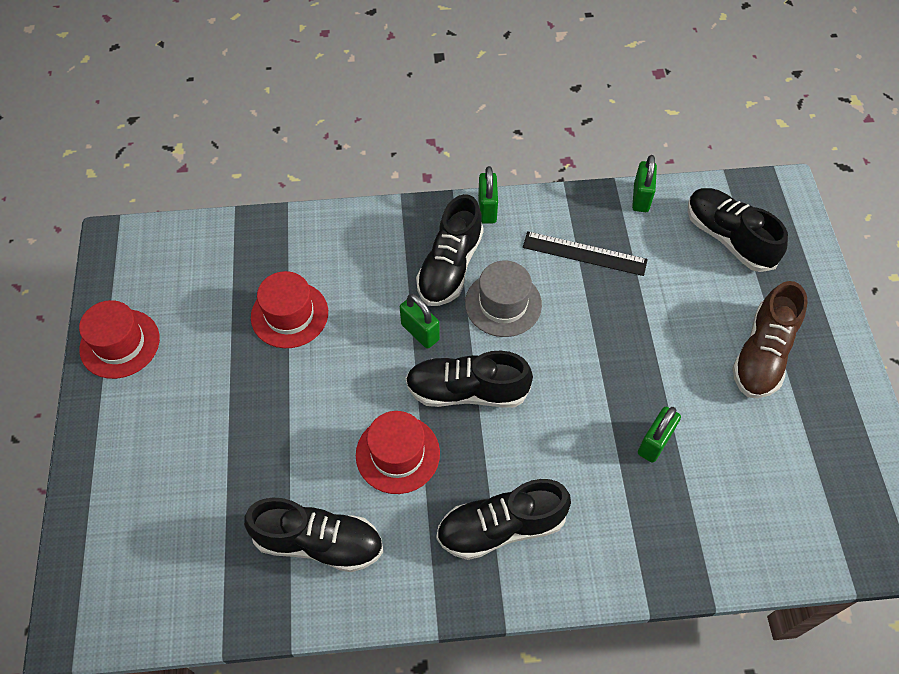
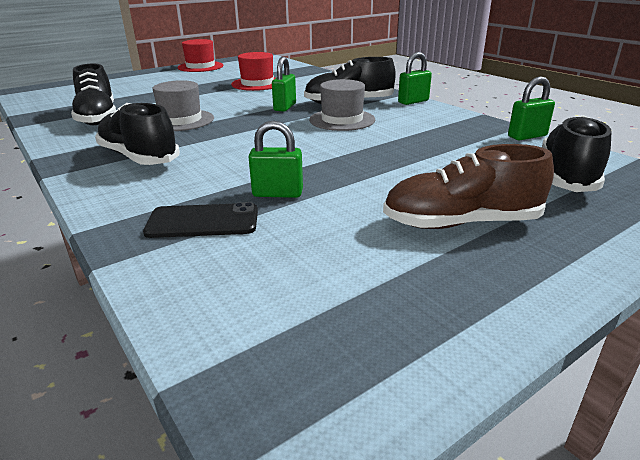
camera: 60 degrees right, 30 degrees down
(397, 454) = (181, 120): red hat -> grey hat
(467, 391) = (252, 126): black shoe -> none
(584, 253) = (432, 131): black ruler -> none
(677, 514) = (203, 221): none -> black phone

